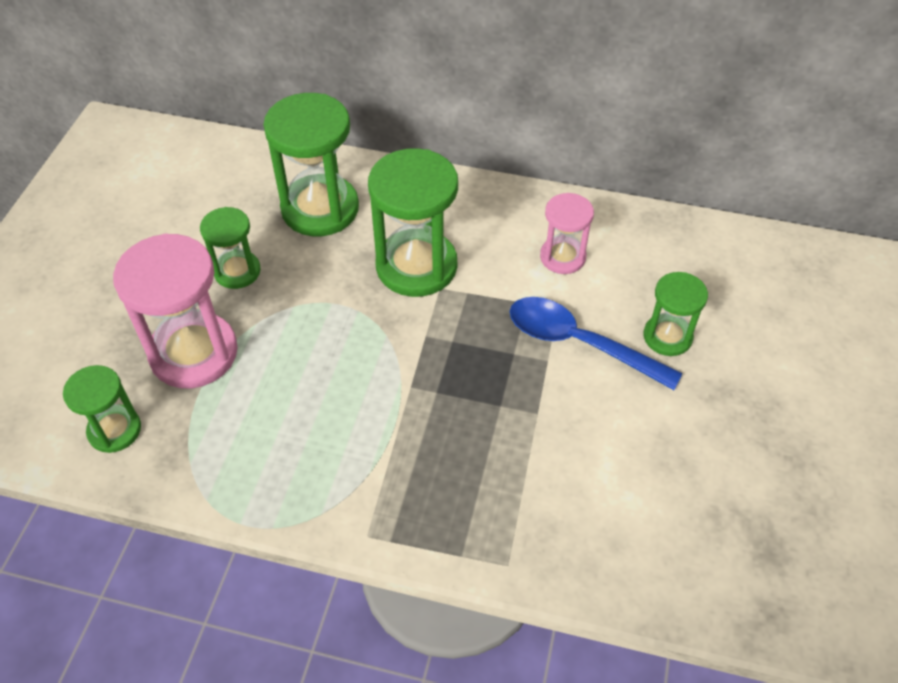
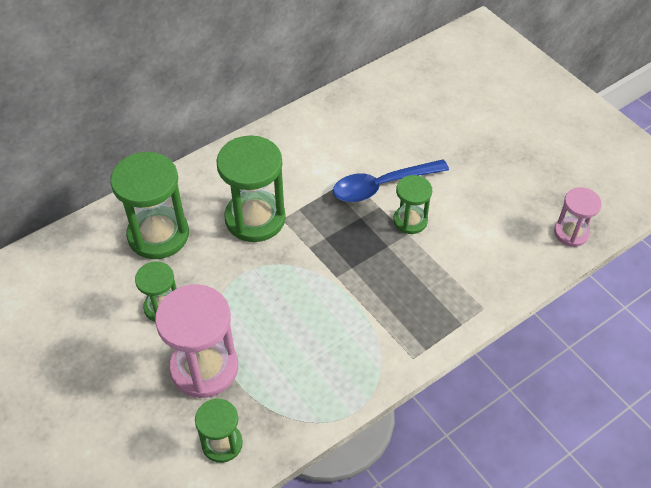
camera: 50 degrees left, 0 degrees up
(562, 257) = (319, 152): pink hourglass -> pink hourglass (571, 233)
(667, 337) = (413, 149): green hourglass -> green hourglass (410, 220)

